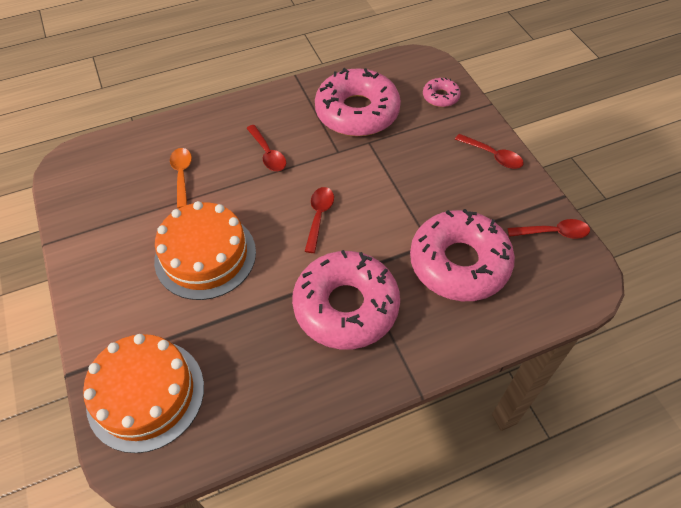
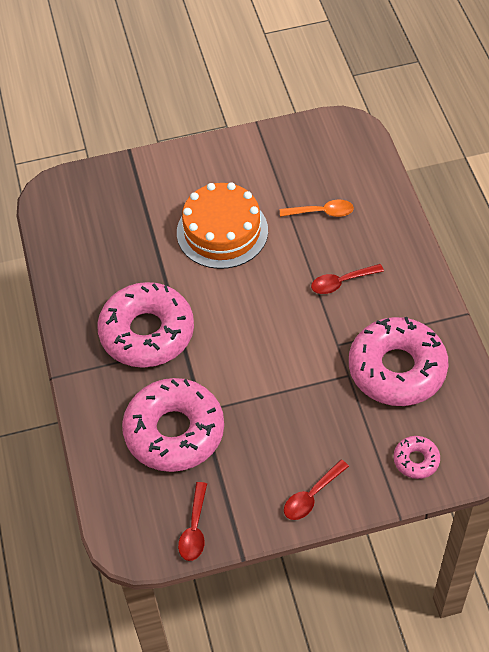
camera: 100 degrees right, 0 degrees up
(146, 394) = (100, 196): orange cake -> none
(319, 216) = (252, 320): red spoon -> none

